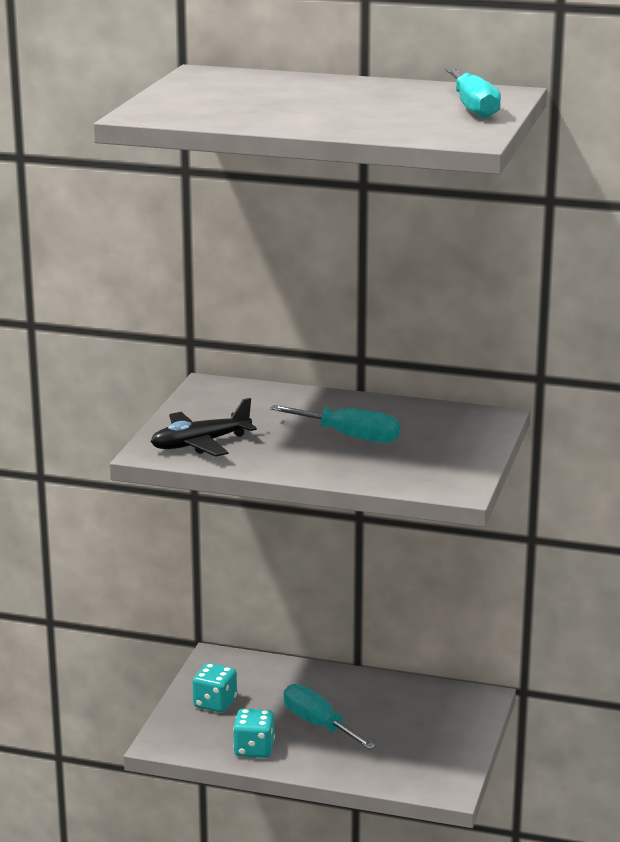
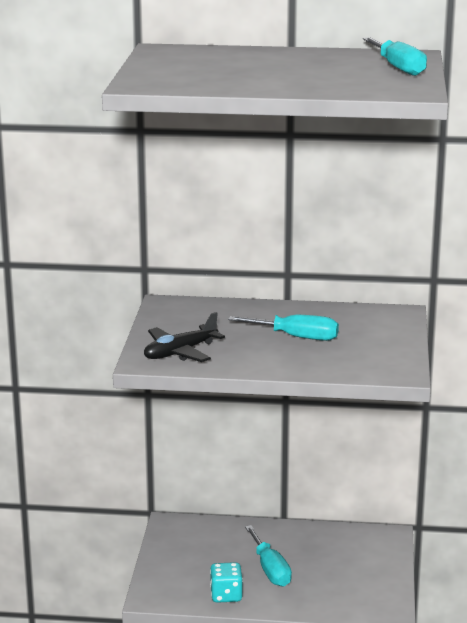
camera: 10 degrees left, 0 degrees up
(215, 703) = (182, 560): turquoise dice -> none
(318, 724) = (270, 569): turquoise screwdriver -> turquoise screwdriver turned 150 degrees counterclockwise

